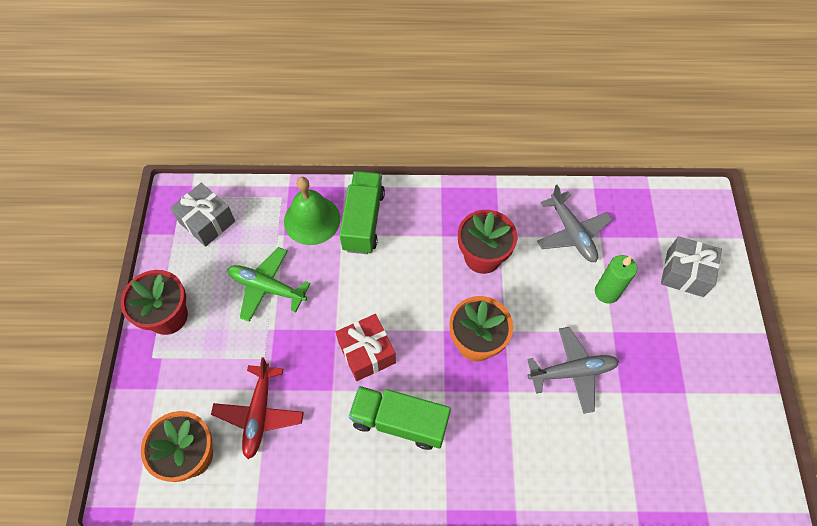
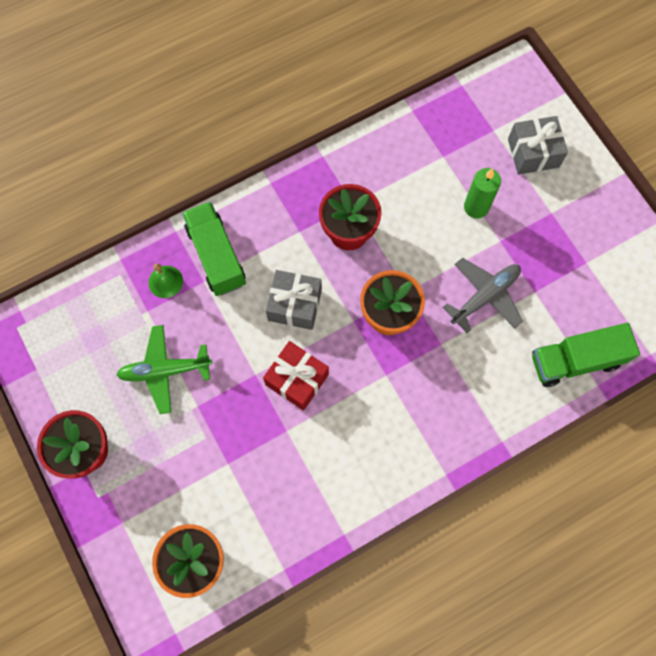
camera: 30 degrees left, 10 degrees up
(207, 222) = (61, 339): grey gift -> grey gift (295, 305)
(259, 414) = (234, 489): red plane -> none
(312, 220) = (165, 281): green bell -> green bell, size x0.56
(399, 422) = (363, 424): green truck -> green truck (575, 360)
(572, 233) = (416, 166): grey plane -> none

